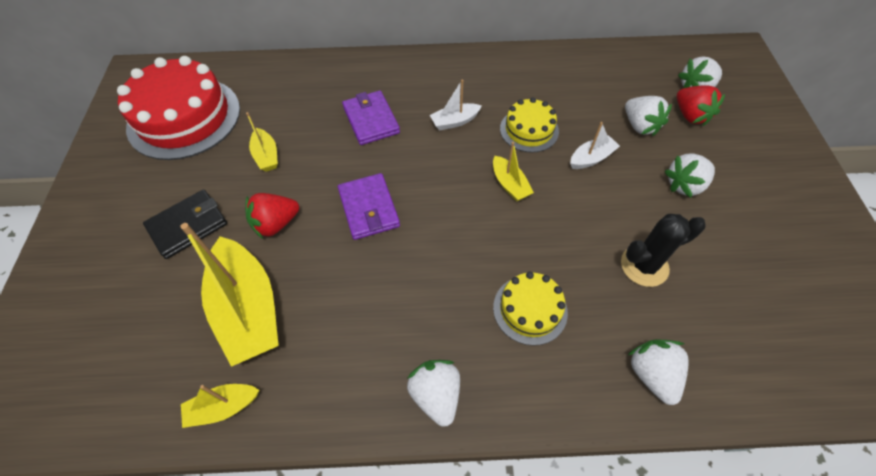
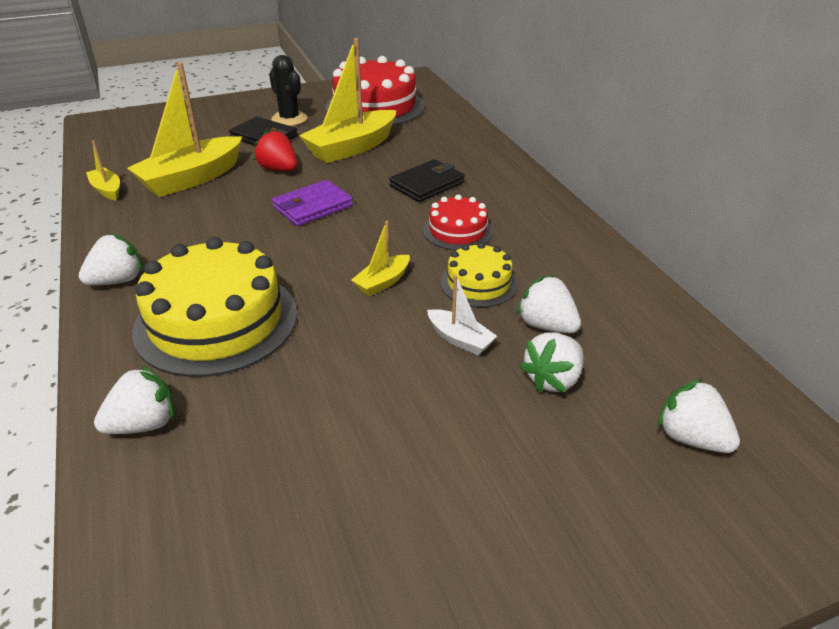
camera: 70 degrees right, 20 degrees down
(266, 156) = (351, 148): yellow boat -> yellow boat, size x2.08
(371, 120) = (427, 184): purple wallet -> black wallet
(454, 121) = (457, 231): white boat -> red cake
(530, 309) = (216, 321): yellow cake -> yellow cake, size x1.93
(644, 266) = (298, 405): black cactus -> black cactus (289, 119)
(684, 185) = (458, 436): white strawberry -> white strawberry (546, 325)
(690, 115) = (617, 435): red strawberry -> none

